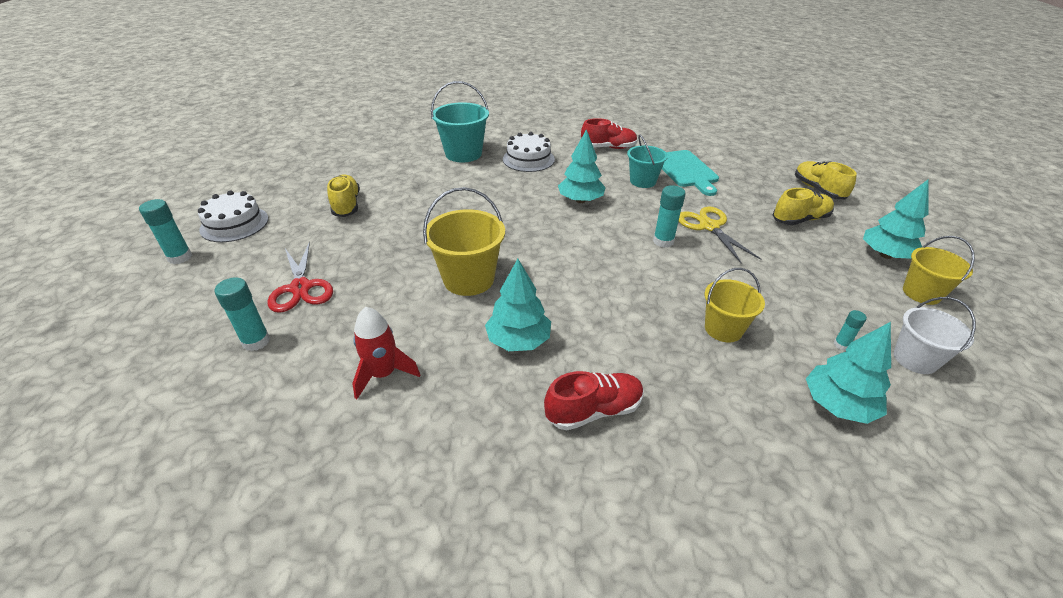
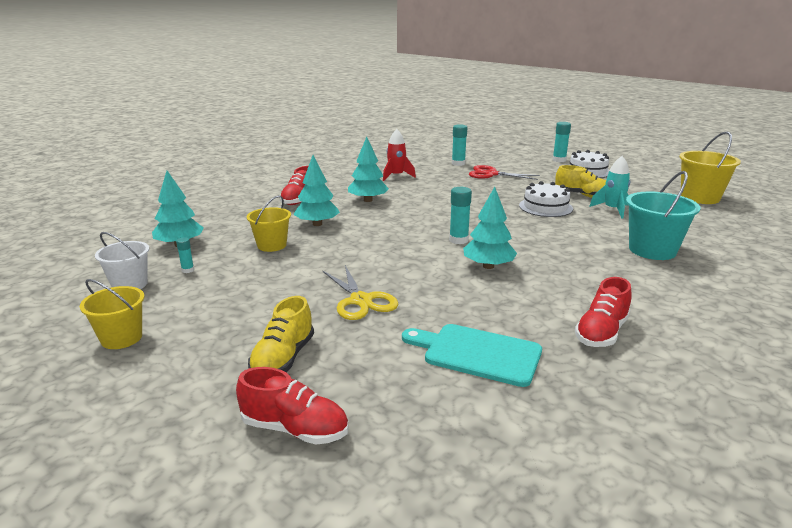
camera: 130 degrees right, 15 degrees down
(380, 183) = (612, 210): none -> turquoise rocket
(468, 279) = (439, 204): yellow bucket -> yellow bucket (700, 198)
(528, 159) = (609, 274): white cake -> white cake (545, 207)
(643, 181) = (486, 312): turquoise bucket -> none
(663, 241) = (376, 271): turquoise glue stick -> turquoise glue stick (458, 240)
(709, 226) = (361, 301): yellow scissors -> yellow scissors turned 45 degrees clockwise
(818, 190) = (295, 429): yellow shoe -> red shoe
(885, 255) = (165, 363): turquoise tree -> turquoise tree (317, 224)

